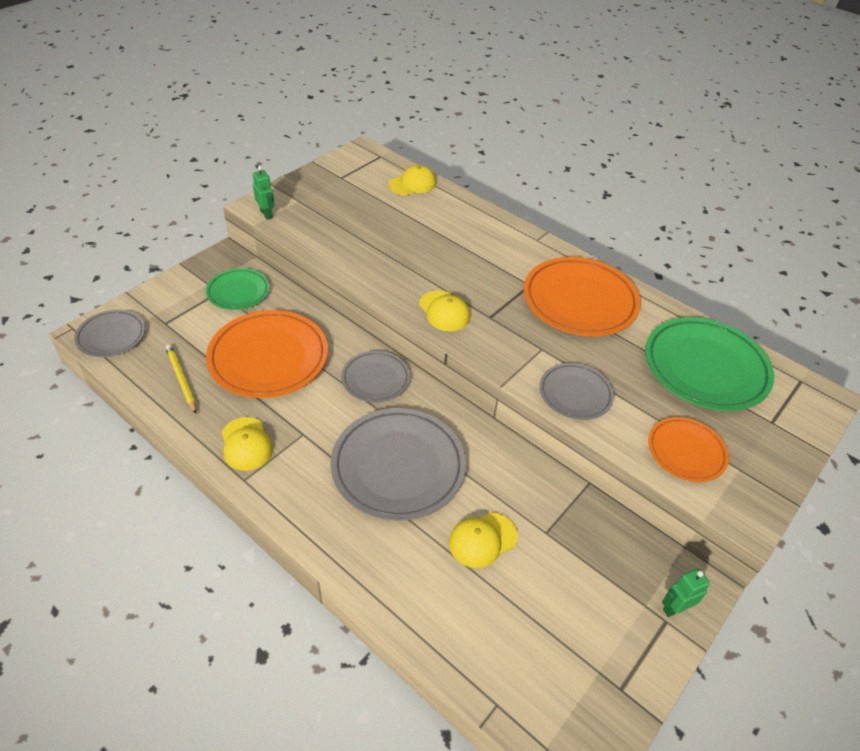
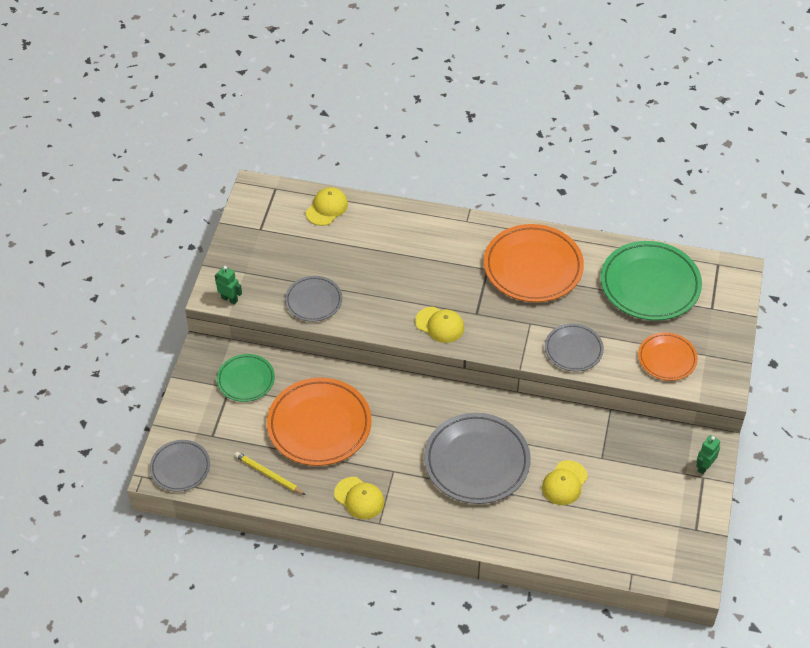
camera: 25 degrees left, 5 degrees up
(375, 379) = (413, 403): grey plate -> grey plate (313, 301)

